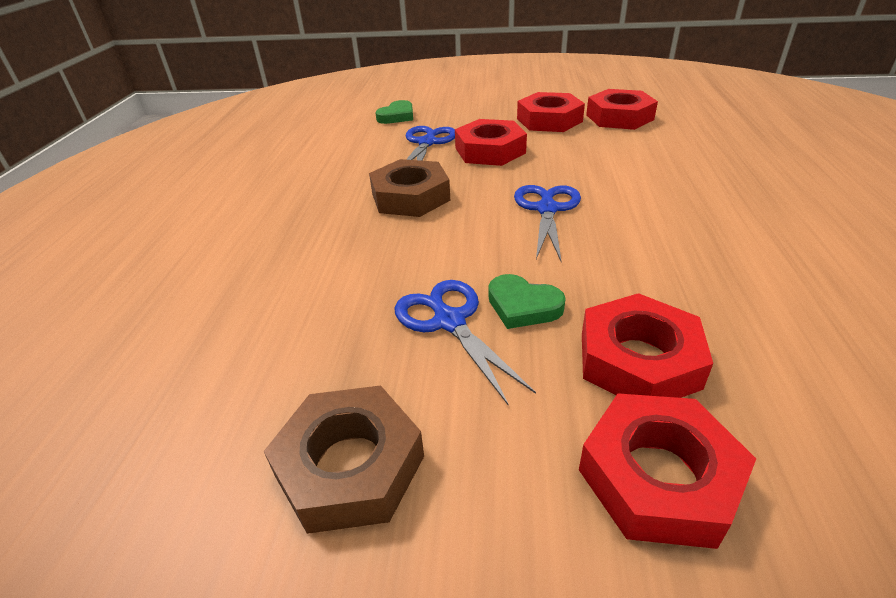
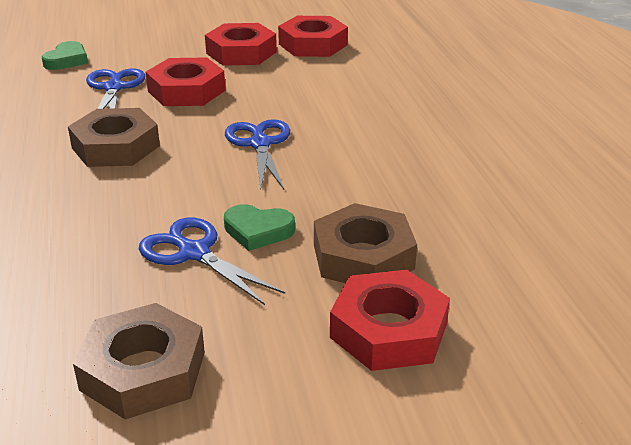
camera: 20 degrees left, 5 degrees down
(638, 360) = (363, 257): red nut -> brown nut

